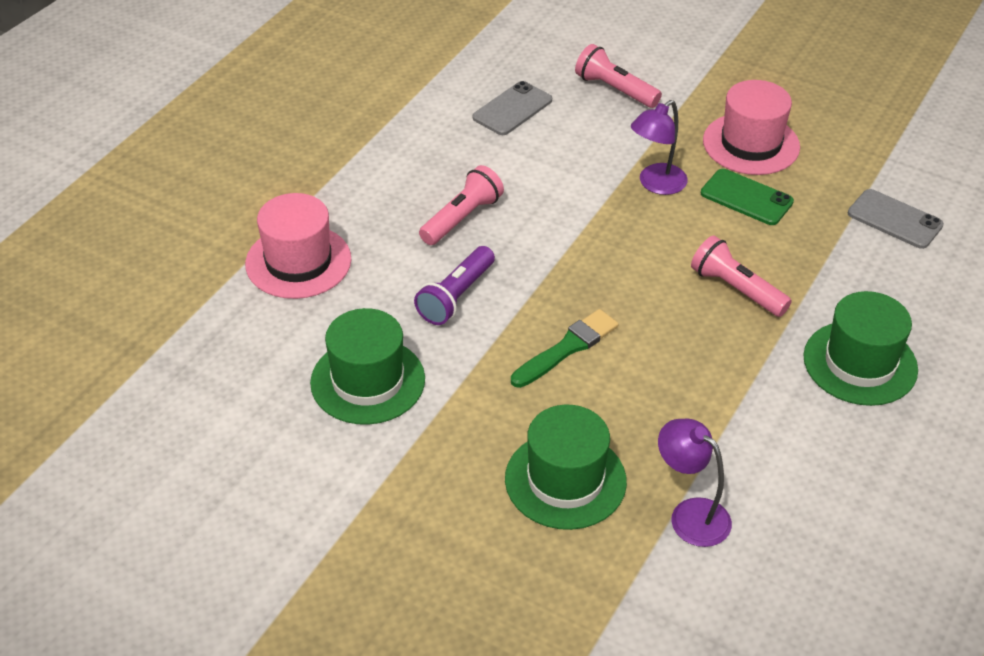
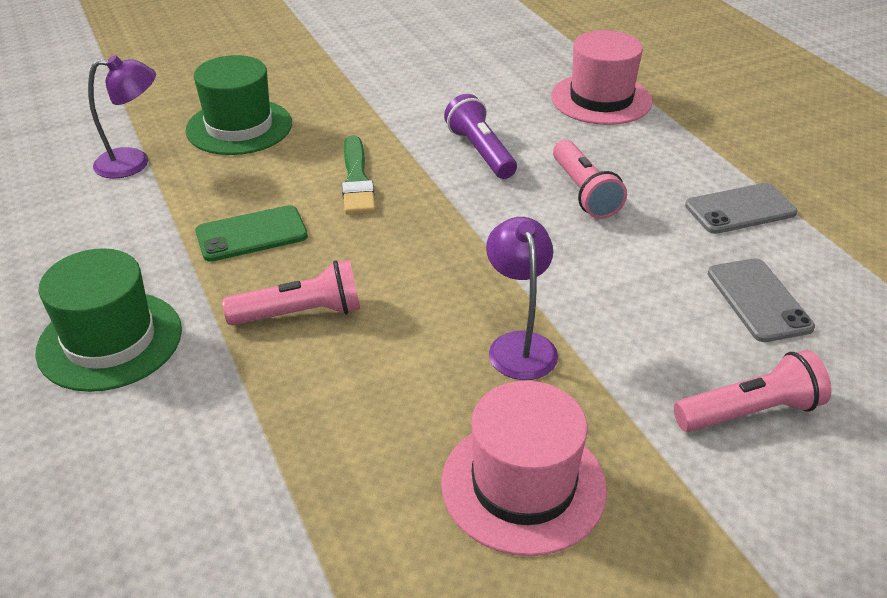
camera: 125 degrees right, 5 degrees down
(368, 381) = (434, 87): green hat -> none
(746, 197) = (424, 410): green phone -> green phone (251, 234)
(894, 219) = (237, 539): grey phone -> grey phone (740, 209)

